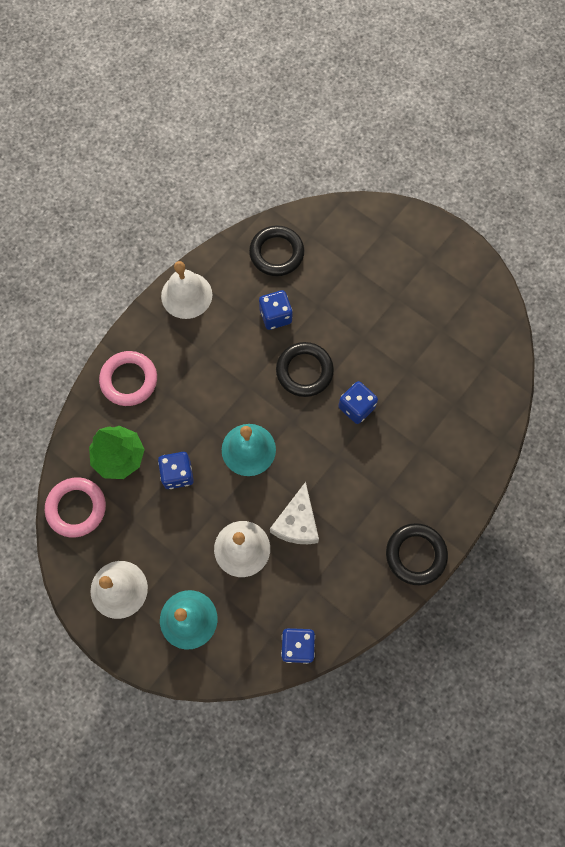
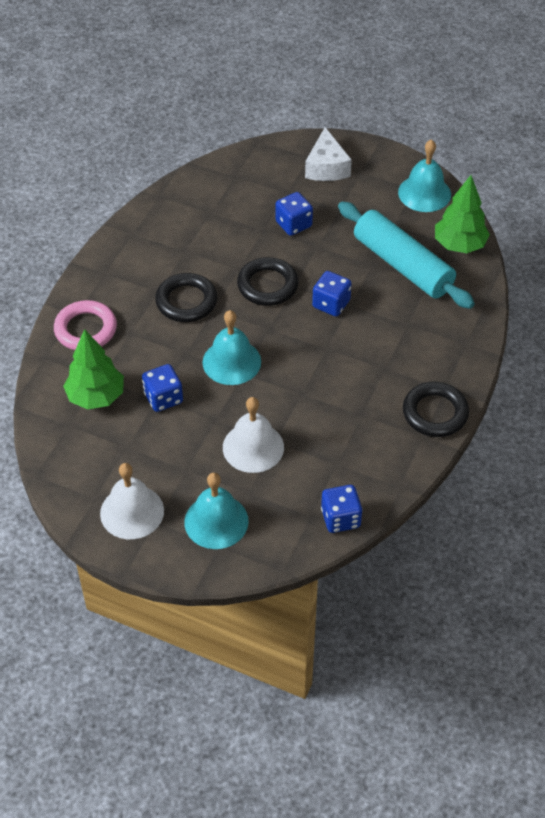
camera: 15 degrees left, 20 degrees down
(76, 508) = (63, 451): pink ring -> none
(186, 295) = (124, 247): white bell -> none
(275, 316) = (222, 246): blue dice -> blue dice (293, 224)
(276, 253) = (206, 196): black ring -> black ring (186, 301)
(297, 522) = (303, 412): white cheese -> white cheese (326, 167)
(435, 379) = (402, 265): none -> turquoise rolling pin
(481, 299) = (424, 193): none -> turquoise bell
(496, 369) = (459, 245): none -> green tree

